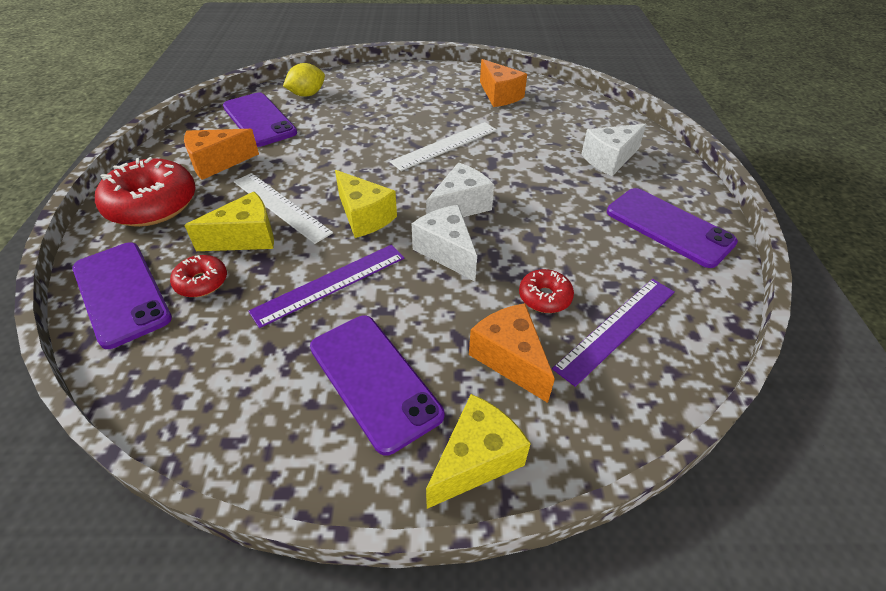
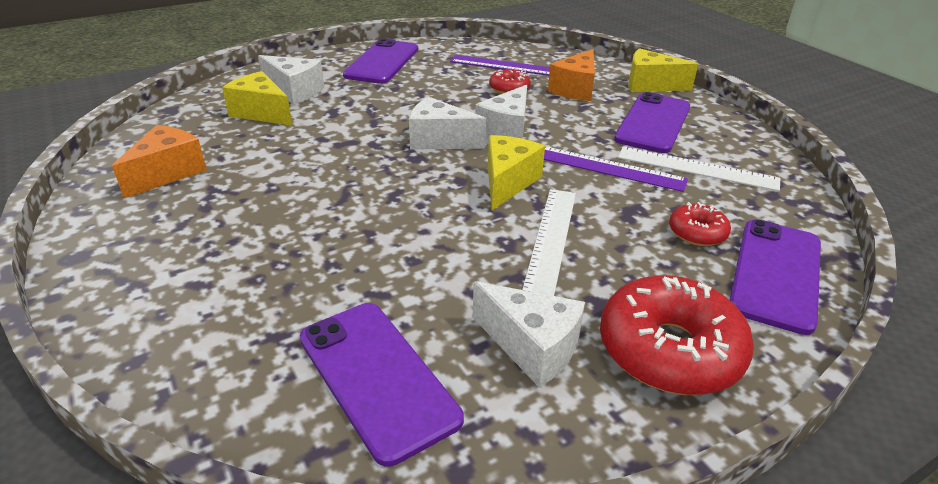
camera: 120 degrees left, 10 degrees down
(217, 163) = (531, 347): orange cheese -> white cheese
(246, 238) = (619, 238): yellow cheese -> yellow cheese (261, 113)
(259, 120) = (377, 377): purple phone -> purple phone turned 60 degrees counterclockwise
(307, 94) = (245, 365): yellow lemon -> none
(445, 145) = (331, 177): white ruler -> white ruler (697, 168)

